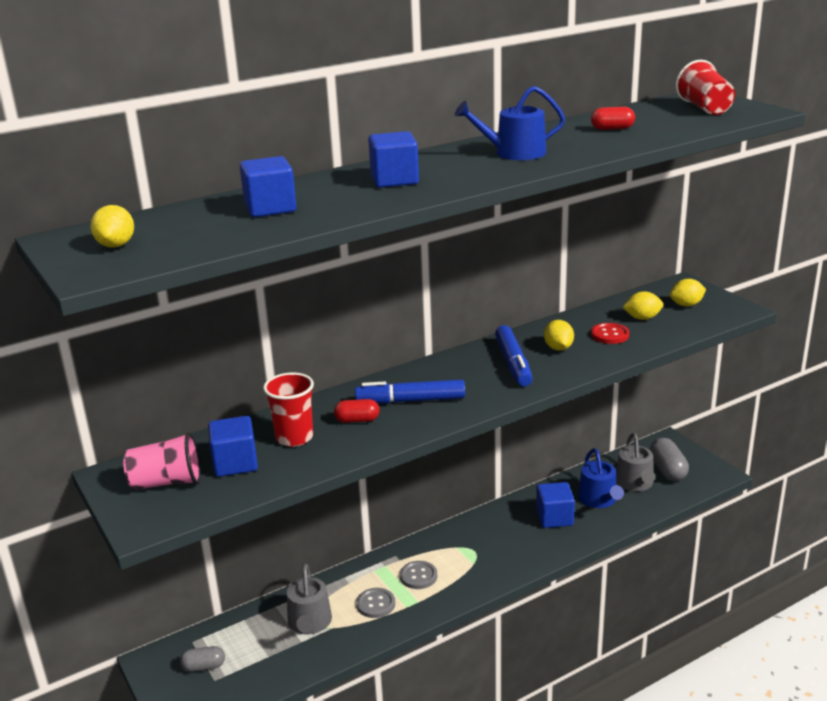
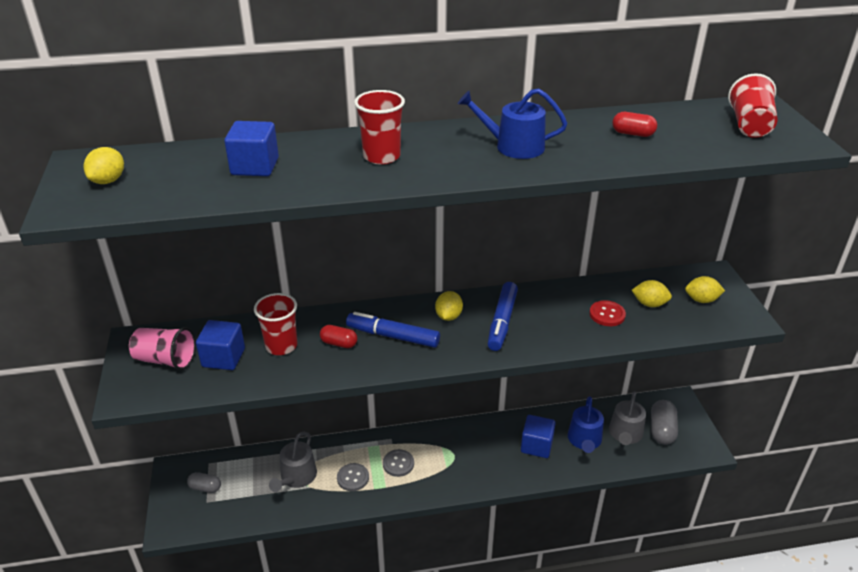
camera: 20 degrees right, 10 degrees up
(394, 180) = (381, 156): blue cube -> red cup
(558, 348) = (551, 316): yellow lemon -> yellow lemon (448, 316)

